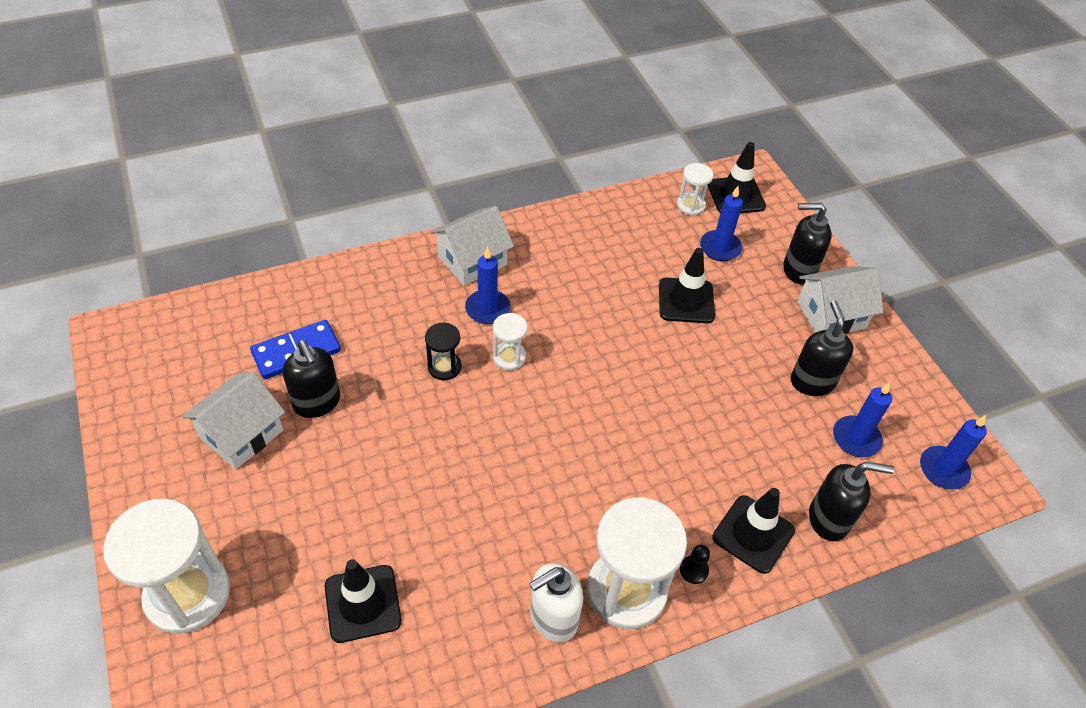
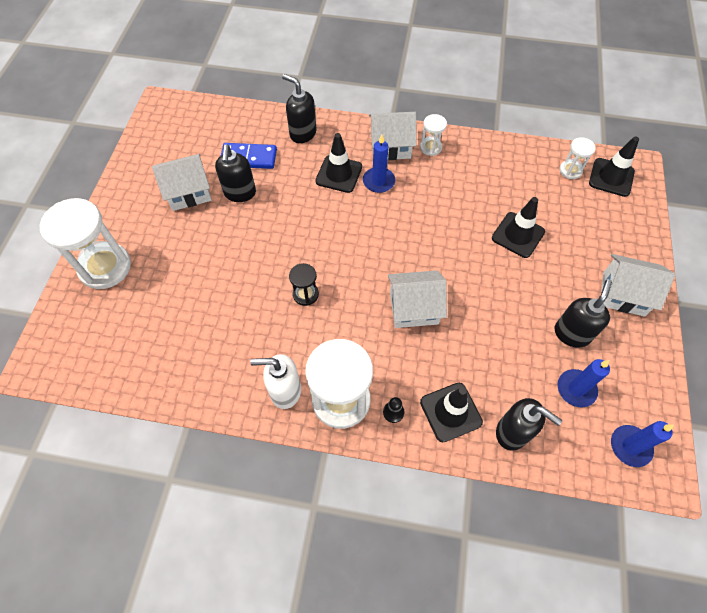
camera: 35 degrees right, 10 degrees up
(363, 603) = (187, 321): black traffic cone -> black traffic cone (339, 174)
(444, 367) = (327, 206): black hourglass -> black hourglass (305, 294)
(509, 357) = (371, 218): white hourglass -> white hourglass (430, 147)
(632, 438) = (413, 308): none -> white house
(720, 248) = (571, 209): blue candle -> none
(798, 270) = (621, 251): black soap dispenser -> black soap dispenser (302, 133)

